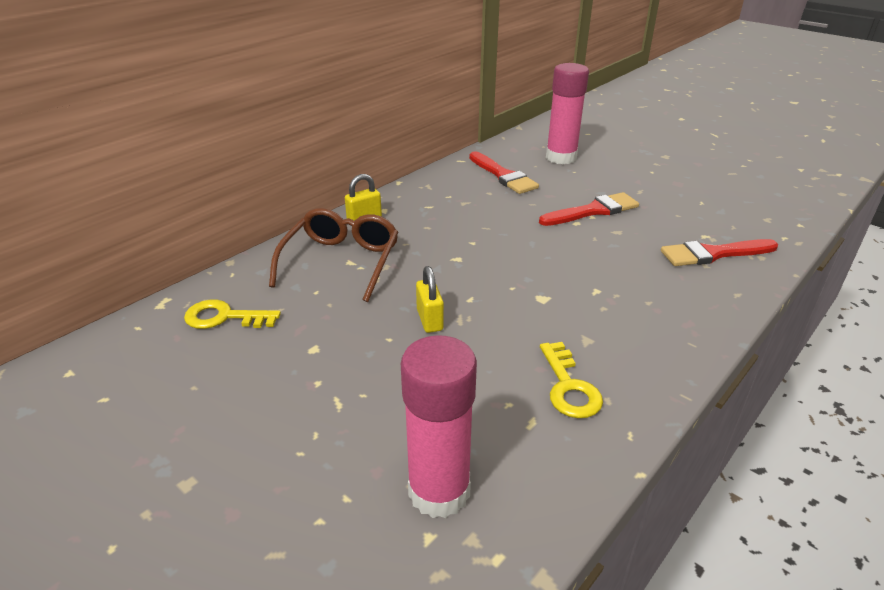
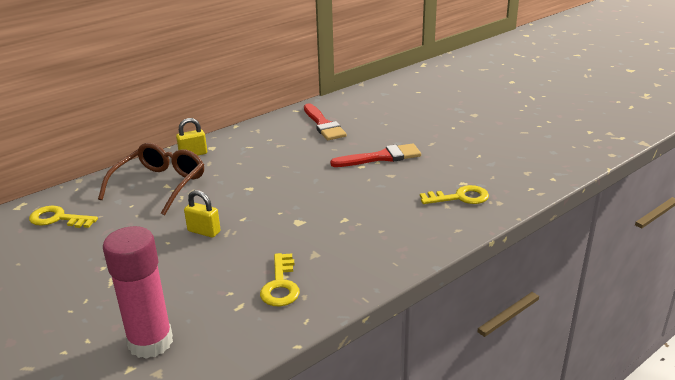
camera: 10 degrees right, 5 degrees down
(430, 320) = (204, 231): yellow padlock -> yellow padlock turned 60 degrees counterclockwise
(561, 157) = (381, 112): pink glue stick -> none
(713, 254) = (460, 197): red brush -> yellow key

